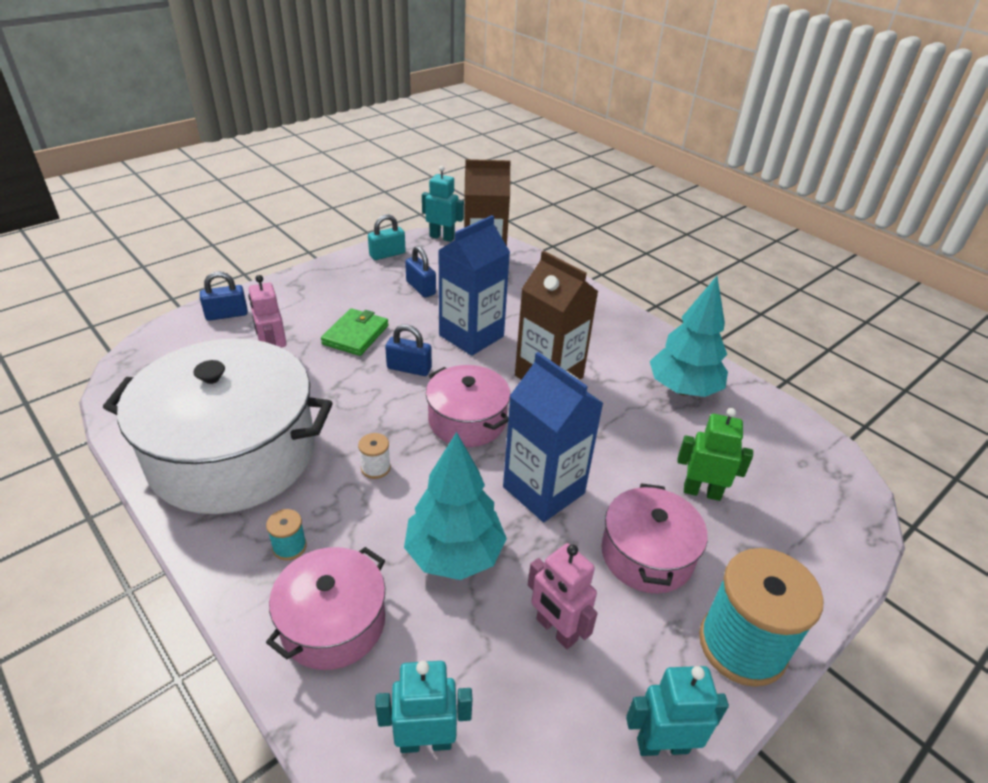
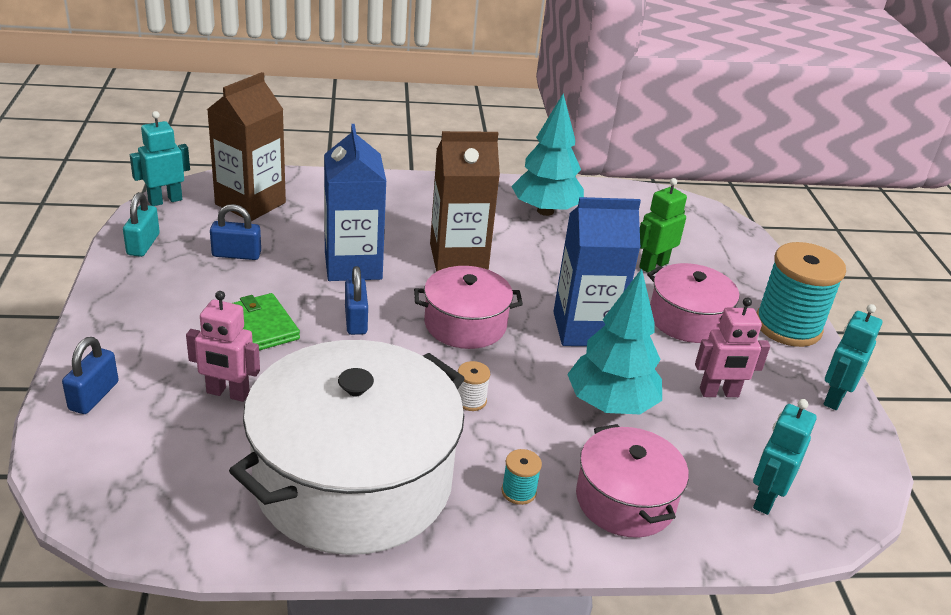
camera: 55 degrees left, 5 degrees down
(409, 368) = (356, 320): blue padlock -> blue padlock turned 60 degrees counterclockwise

